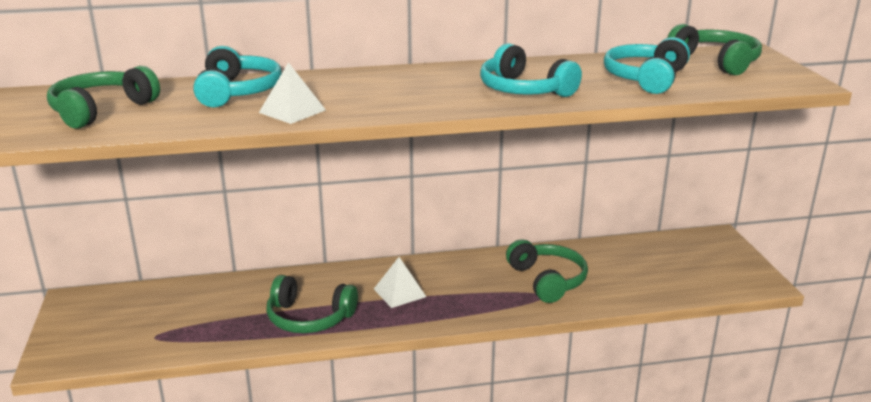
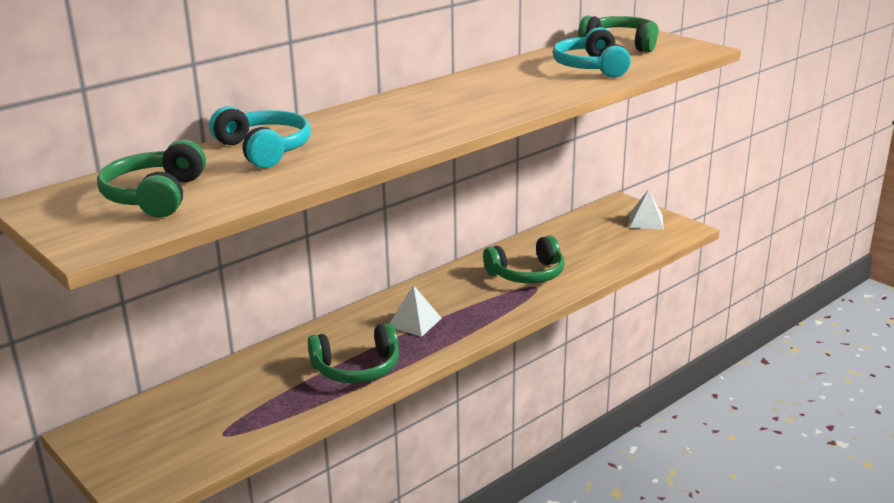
camera: 30 degrees left, 0 degrees up
(292, 111) = (348, 154): white pyramid -> white pyramid (646, 221)
(524, 90) = (514, 95): turquoise headphones -> none
(547, 280) = (527, 274): green headphones -> green headphones turned 120 degrees clockwise

